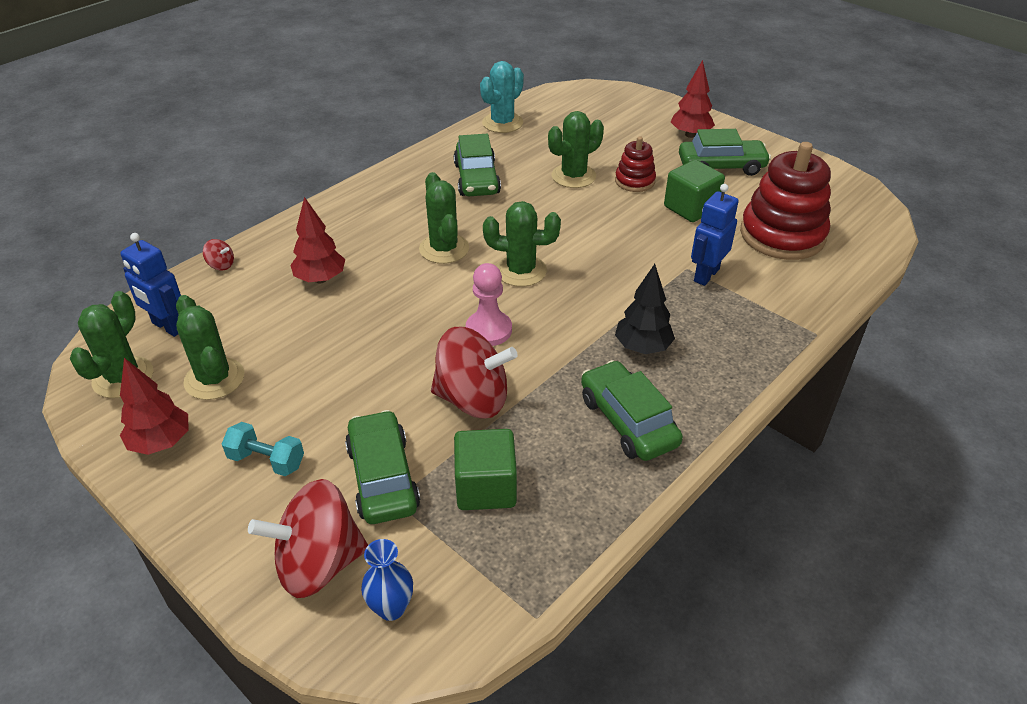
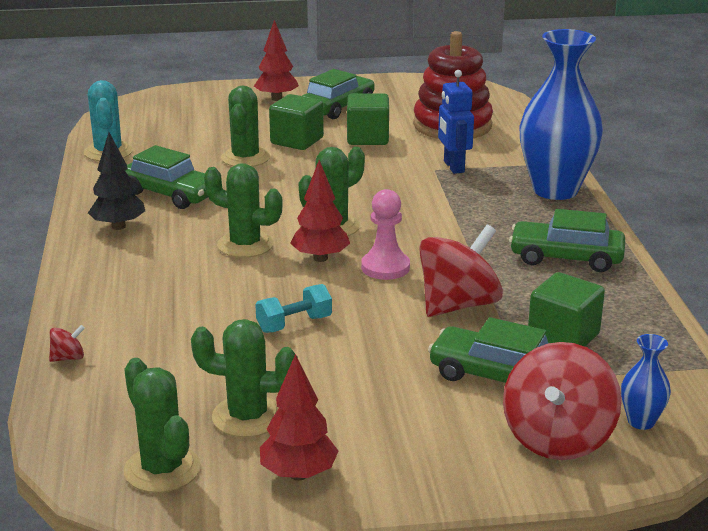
camera: 50 degrees left, 15 degrees down
(168, 327) = (120, 419): blue robot -> none
(267, 460) = (402, 424): turquoise dumbbell -> turquoise dumbbell (294, 324)
(321, 279) = (187, 314): red tree -> red tree (320, 258)
(634, 181) = (297, 141): red stacking toy -> green cube
(642, 347) = (497, 220): black tree -> black tree (118, 226)
(748, 352) = (555, 190): none -> blue vase

